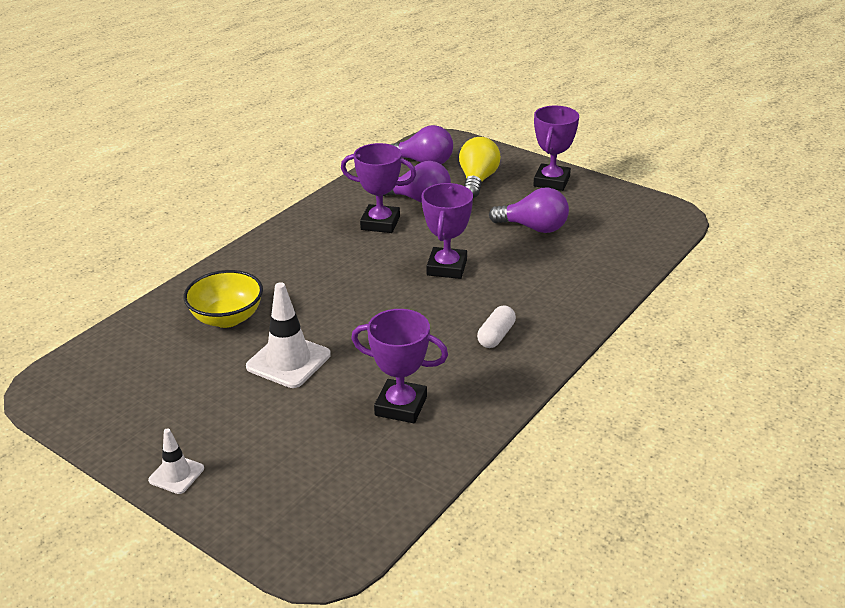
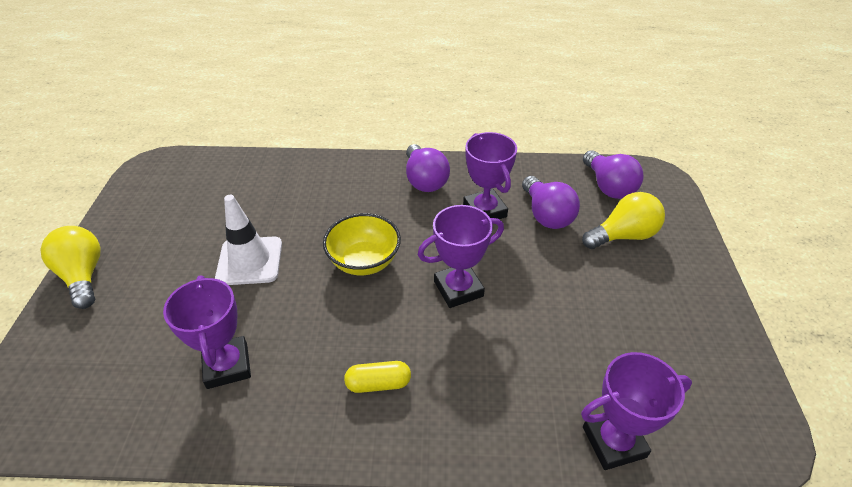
camera: 55 degrees right, 10 degrees up
(176, 474) = (83, 276): white traffic cone -> yellow light bulb
(227, 318) = (283, 199): yellow bowl -> yellow bowl (364, 261)
(496, 336) = (378, 384): white capsule -> yellow capsule
(533, 228) = (589, 319): purple light bulb -> purple light bulb (424, 180)
(551, 181) = (690, 291): purple trophy -> purple trophy (614, 442)

